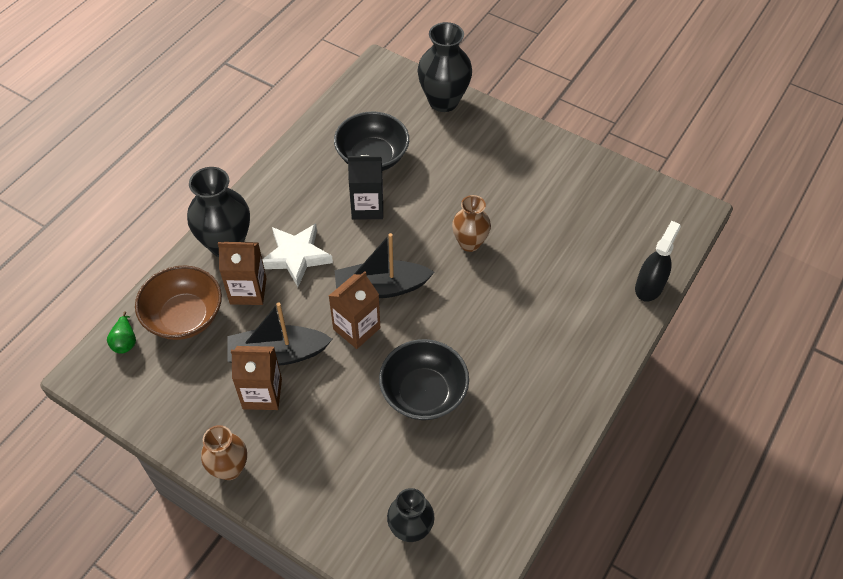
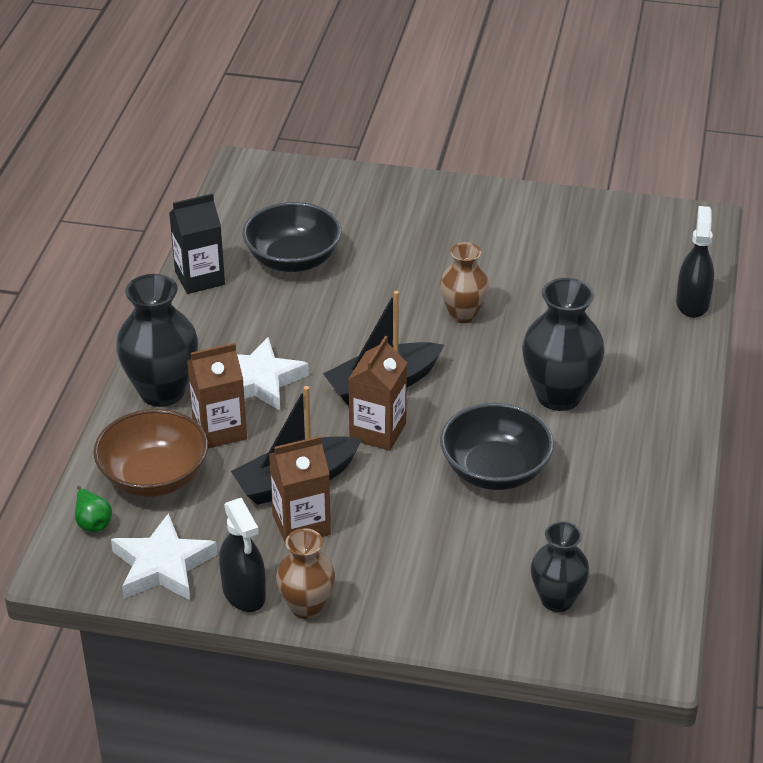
camera: 20 degrees left, 15 degrees down
(151, 396) = (162, 566): none -> white star
(193, 440) = (244, 592): none -> black spray bottle
(367, 207) = (317, 310): black carton -> black carton (199, 278)
(443, 101) = (347, 183): black vase -> black vase (559, 396)

